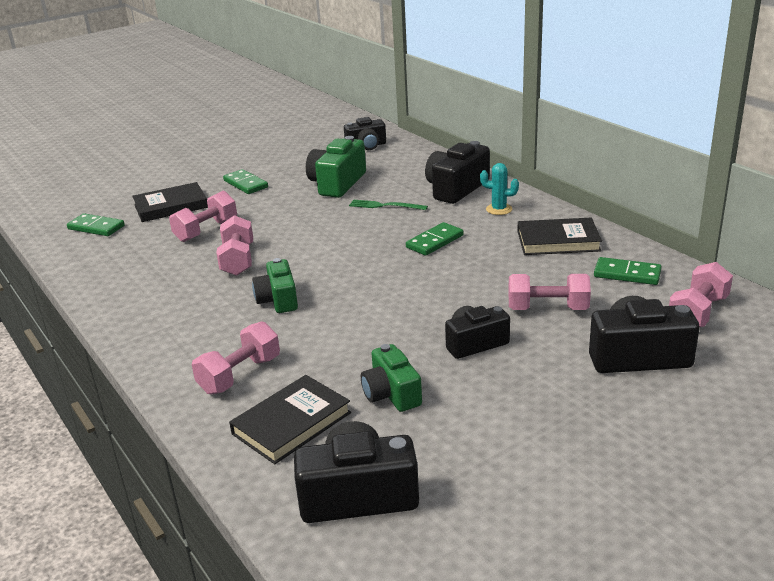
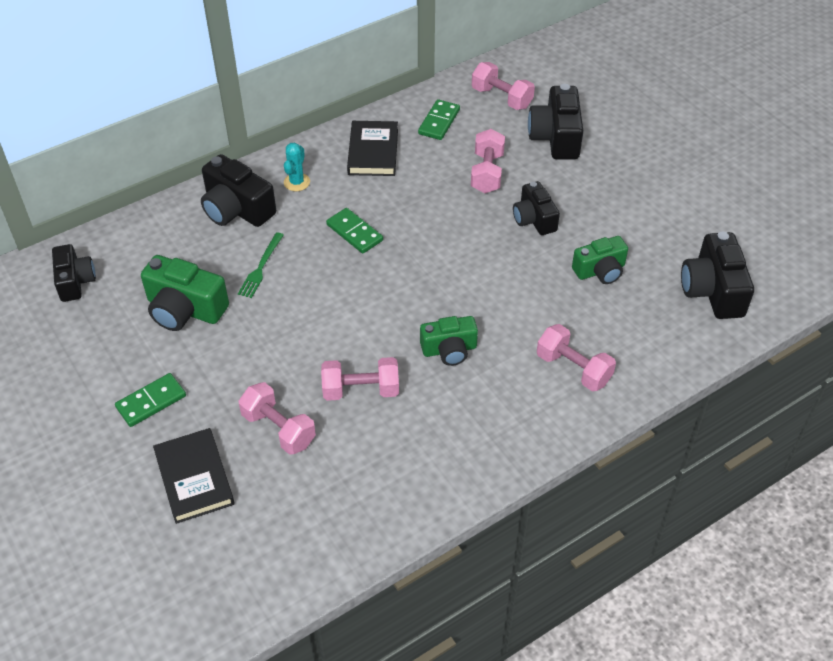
camera: 90 degrees left, 20 degrees up
(96, 227) = (235, 556): green domino -> none
(291, 423) = (637, 330): black book -> none

